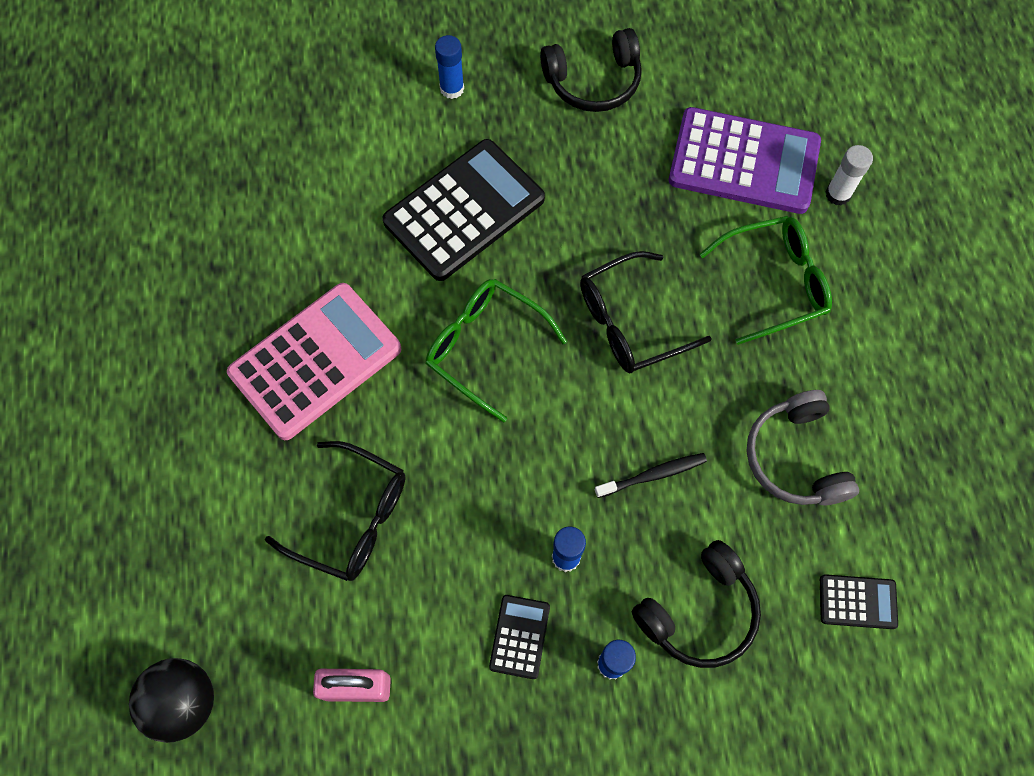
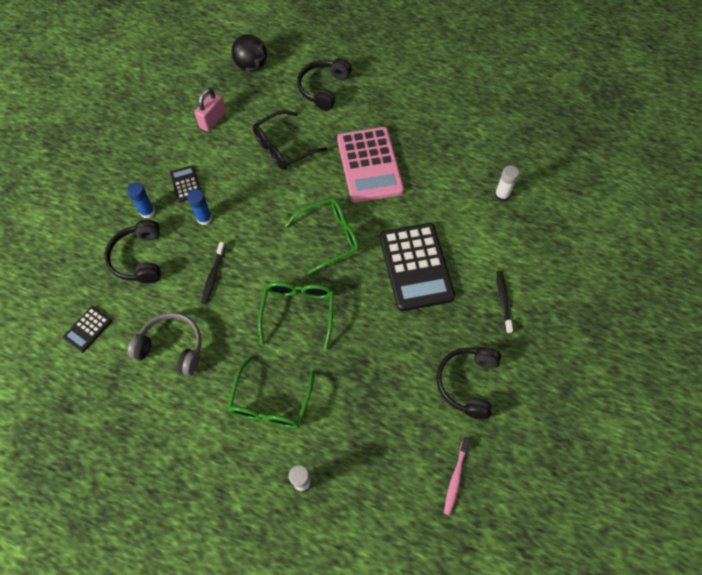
camera: 120 degrees right, 5 degrees down
(180, 527) = (323, 89): none -> black headphones
(274, 156) = (501, 195): none -> white glue stick
(452, 88) = (503, 300): blue glue stick -> black toothbrush
(519, 636) = (186, 184): black calculator -> black calculator turned 150 degrees counterclockwise
(629, 322) = (298, 311): black glasses -> green glasses
(715, 47) = (455, 478): none -> pink toothbrush
(744, 162) = (359, 438): purple calculator -> none

